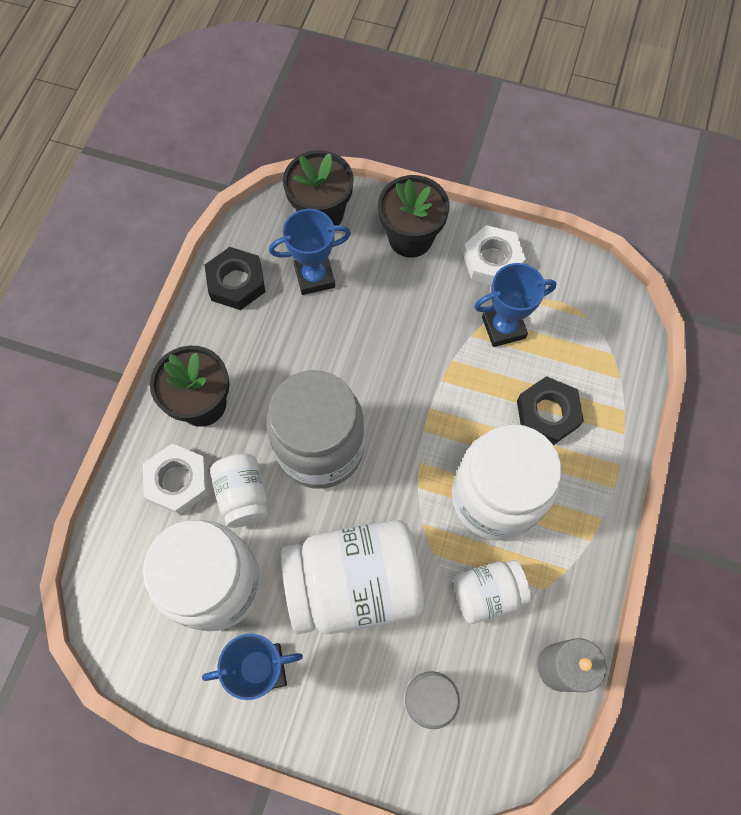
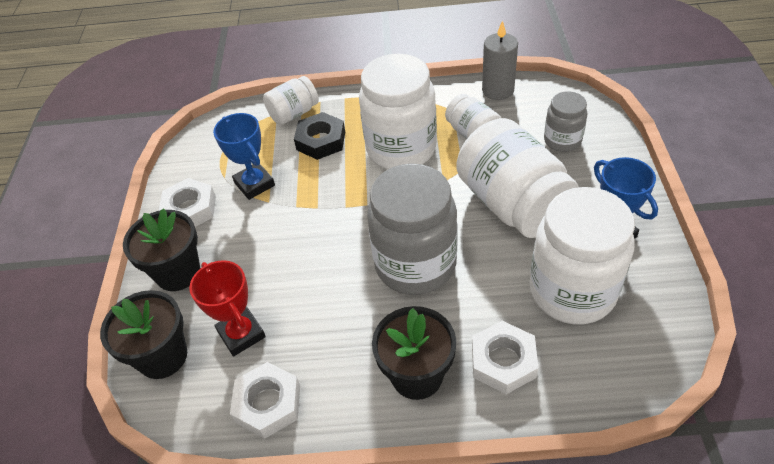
camera: 105 degrees left, 20 degrees down
(236, 282) = (268, 404): black nut -> white nut
(243, 495) = (487, 303): white jar -> white jar (294, 113)
(314, 277) = (241, 334): blue trophy -> red trophy

